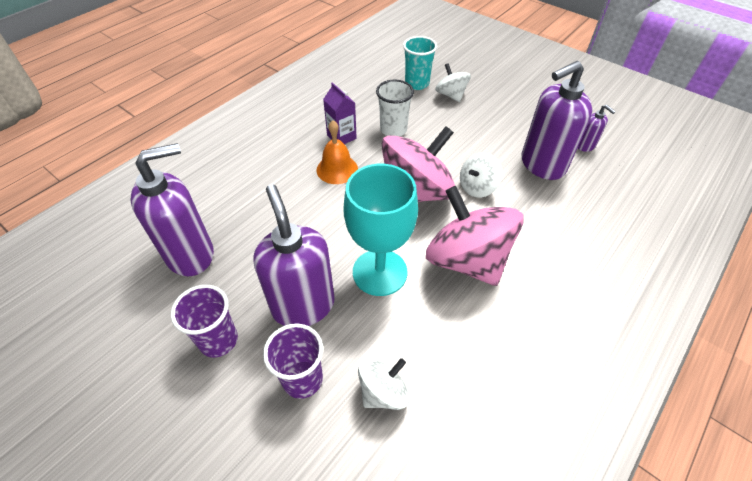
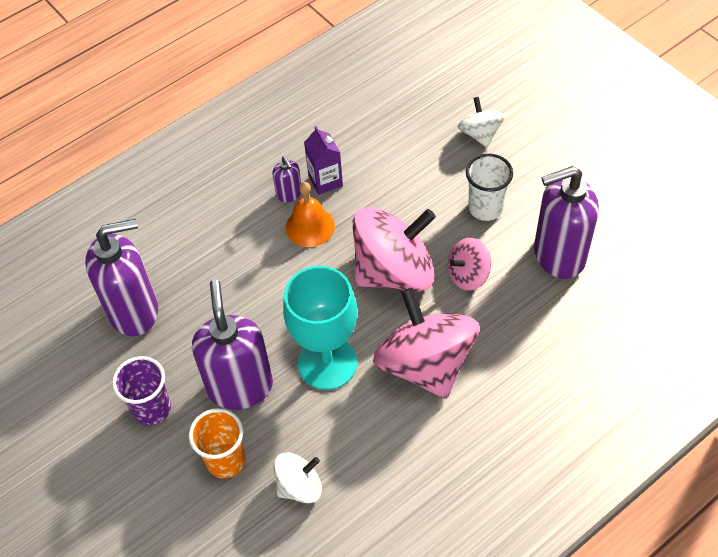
camera: 15 degrees right, 5 degrees up
(302, 379) = (226, 461): purple cup -> orange cup
(393, 130) = (391, 179): white cup -> white cup (485, 208)
(417, 83) = (441, 109): turquoise cup -> none
(477, 187) = (468, 275): white spinning top -> pink spinning top
(585, 146) = (625, 236): purple soap dispenser -> purple soap dispenser (289, 194)

